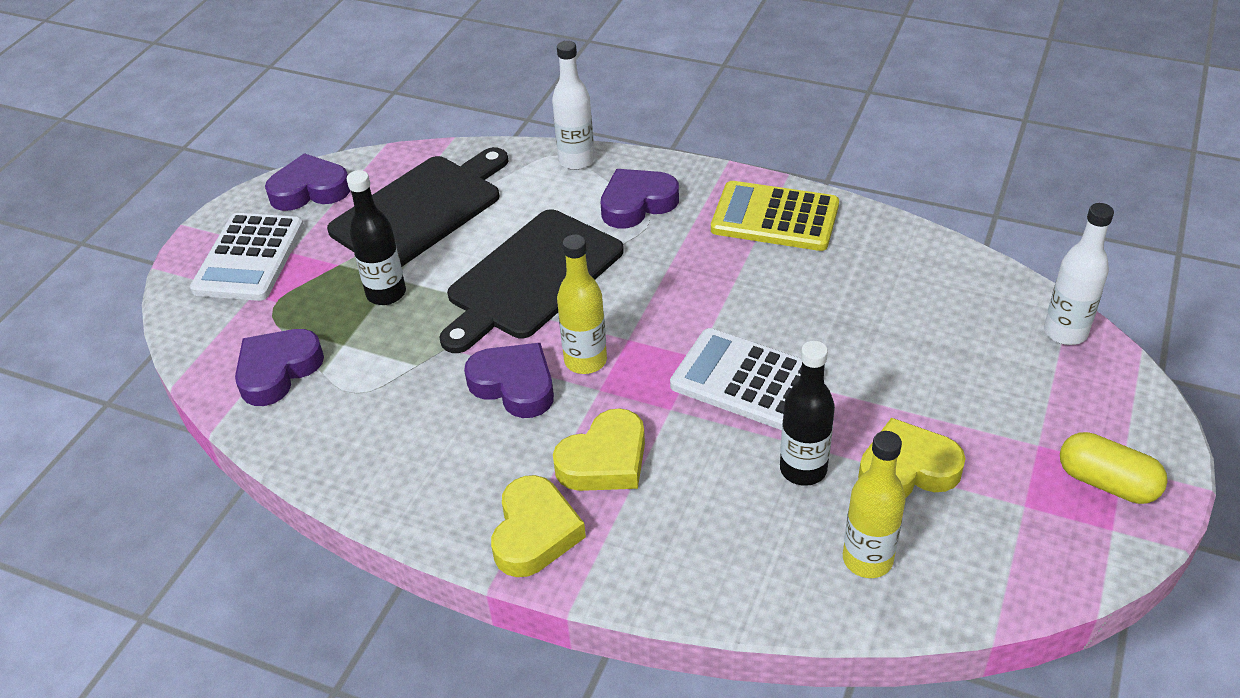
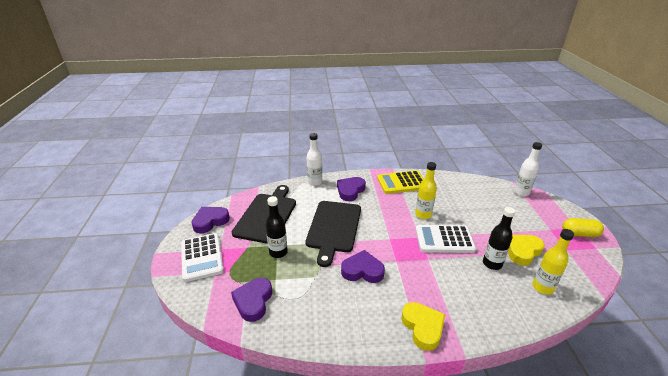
camera: 30 degrees left, 10 degrees down
(585, 361) = (381, 252): yellow bottle -> yellow bottle (423, 214)
(605, 460) = (422, 287): yellow heart -> none

